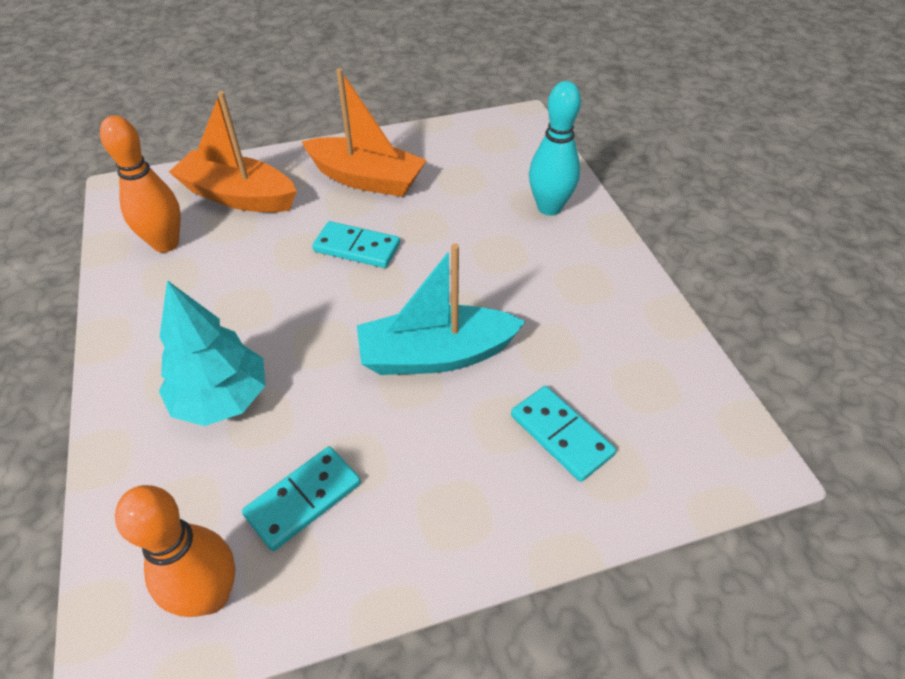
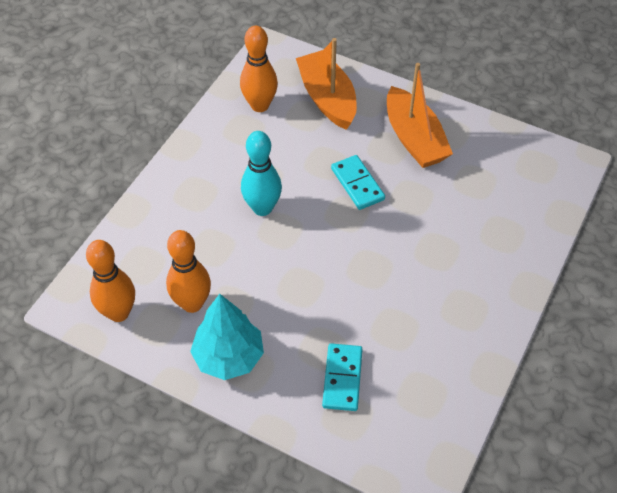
camera: 45 degrees right, 5 degrees up
(222, 399) = (204, 223): turquoise tree -> turquoise tree (229, 357)
(303, 499) = (192, 303): turquoise domino -> orange bowling pin
(436, 355) = (329, 283): turquoise boat -> none
(549, 208) = (507, 244): turquoise bowling pin -> turquoise bowling pin (262, 208)

